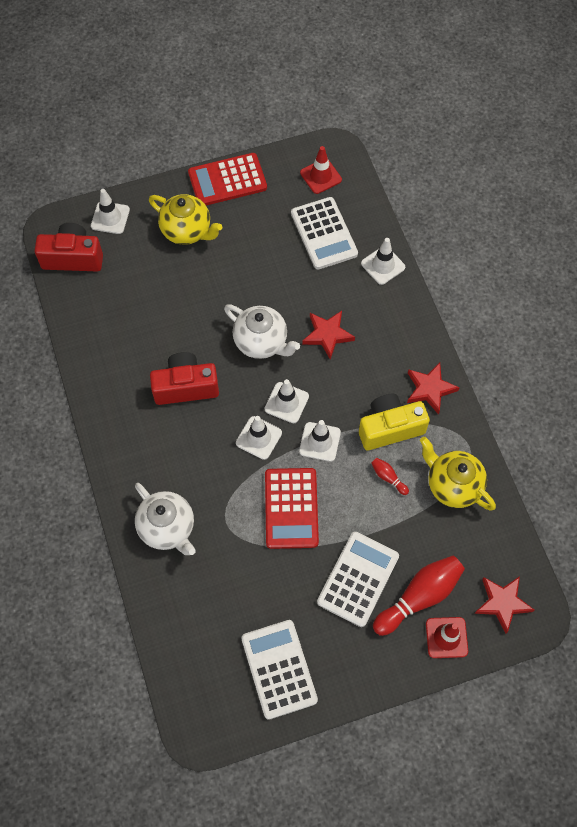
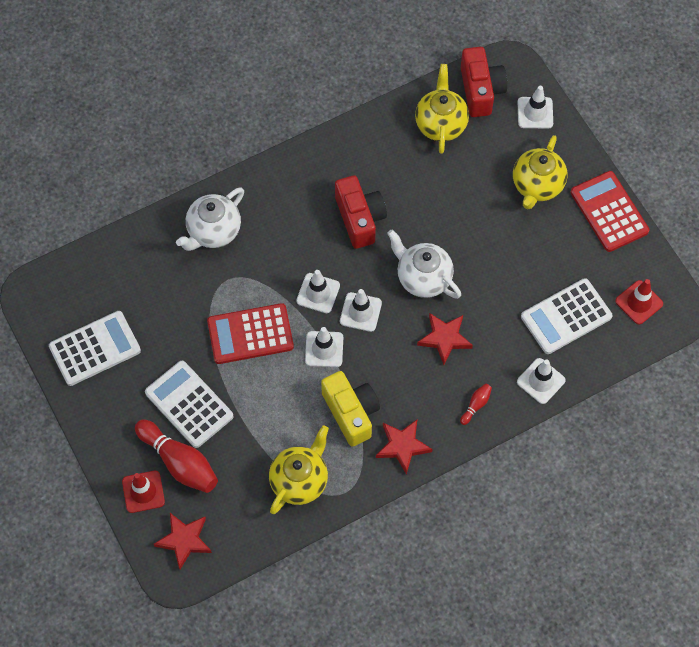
camera: 80 degrees right, 0 degrees up
(100, 298) = (441, 124): none -> yellow teapot
(261, 342) = (423, 278): white teapot -> white teapot turned 105 degrees clockwise
(358, 579) = (189, 404): white calculator -> white calculator turned 150 degrees counterclockwise
(388, 477) = (297, 418): red bowling pin -> red bowling pin (476, 405)

